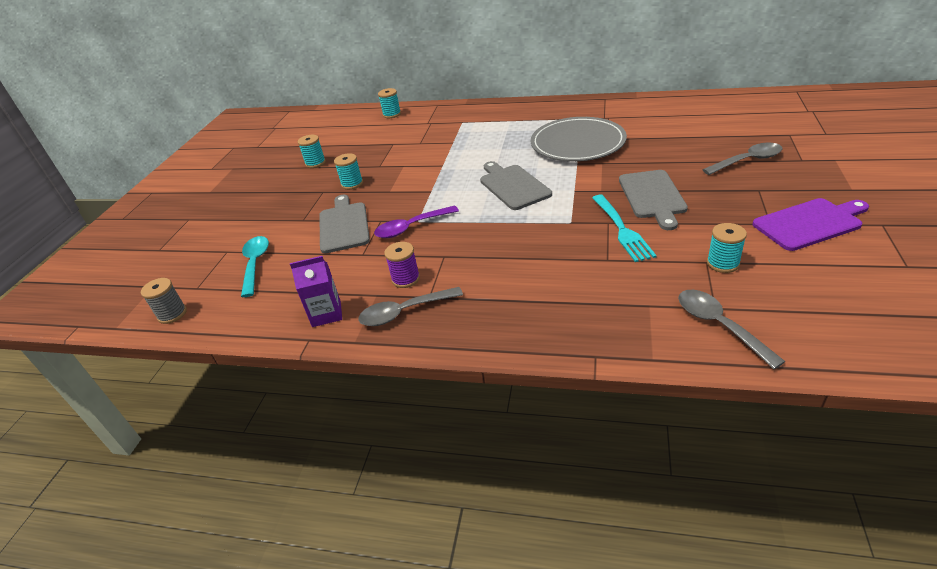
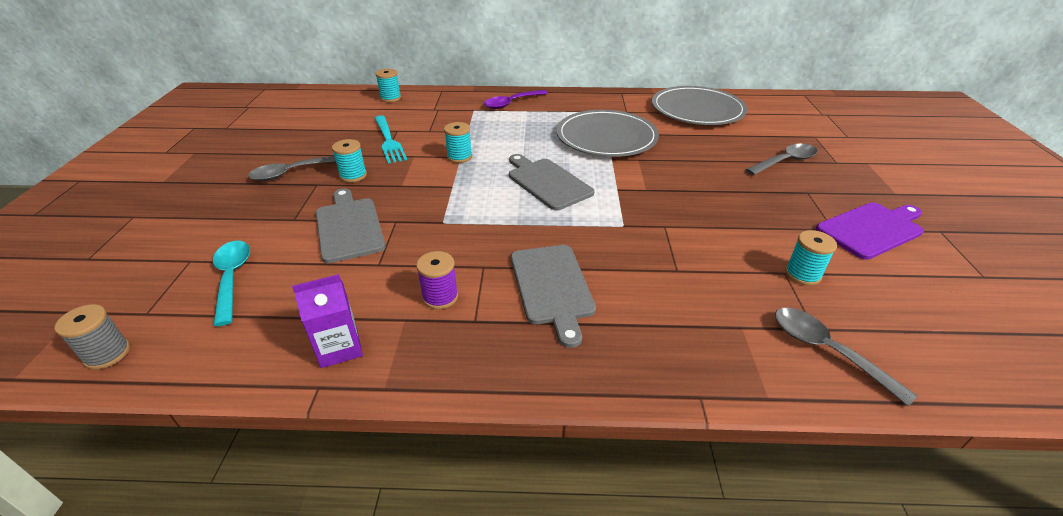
camera: 15 degrees left, 0 degrees up
(315, 163) = (303, 149): turquoise spool -> turquoise spool (459, 157)
(404, 312) = (445, 343): grey spoon -> grey spoon (292, 173)
(411, 227) = (436, 230): purple spoon -> purple spoon (511, 103)
(621, 229) = (681, 234): turquoise fork -> turquoise fork (388, 140)
(652, 196) = (703, 197): grey cutting board -> grey cutting board (552, 287)
(675, 112) = (697, 110): none -> grey plate

